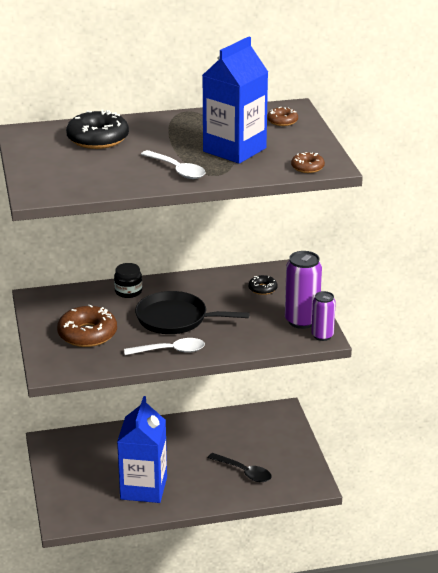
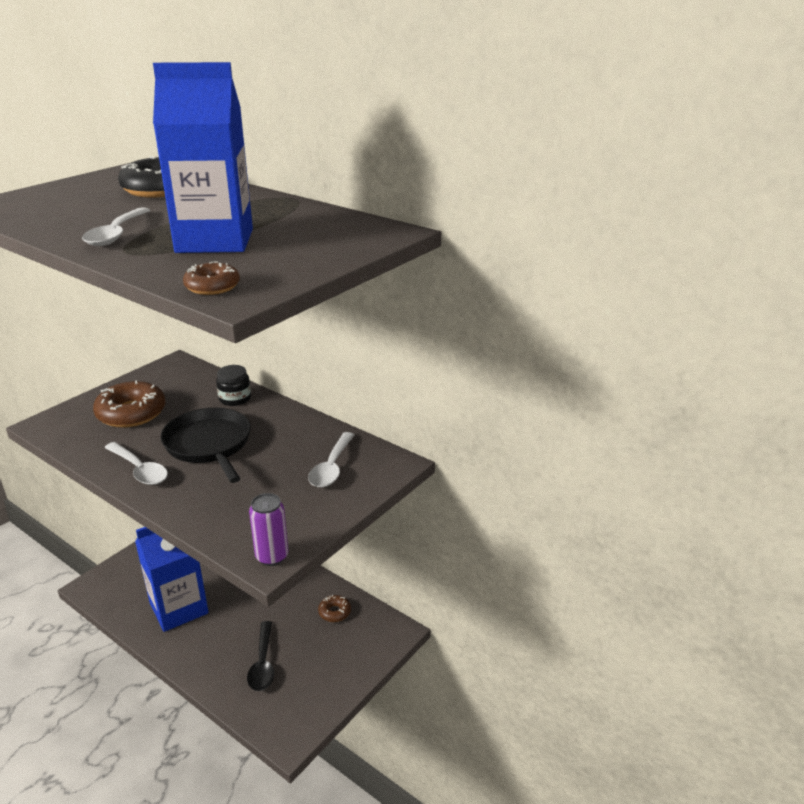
camera: 50 degrees right, 0 degrees up
(262, 289) = (331, 467): black donut -> white spoon
(282, 121) = (342, 238): brown donut -> brown donut (334, 612)
(301, 321) = (290, 525): purple can -> none

